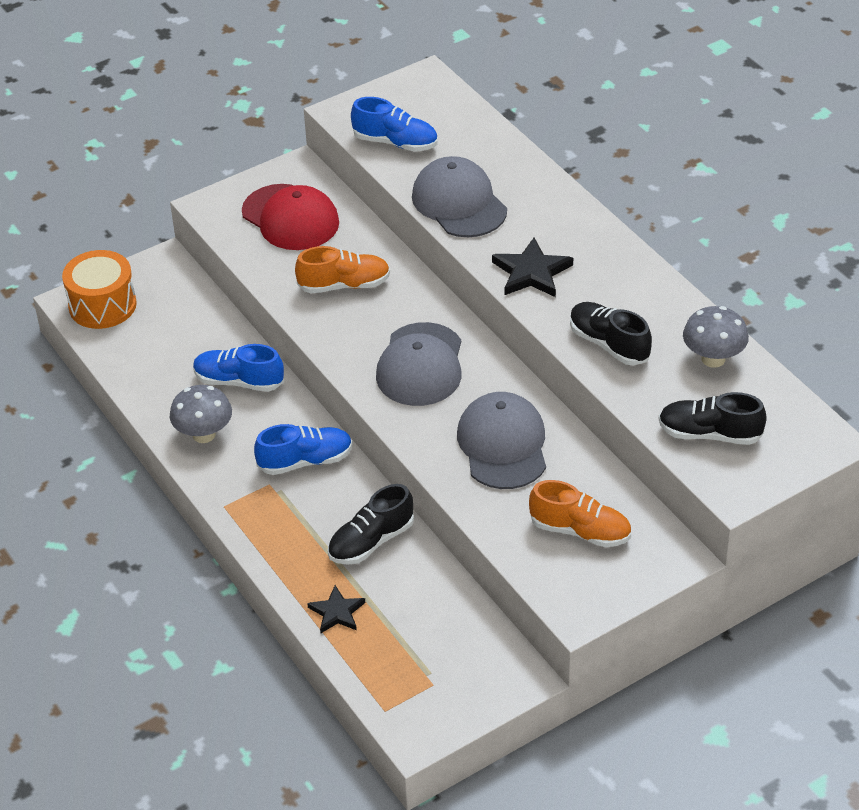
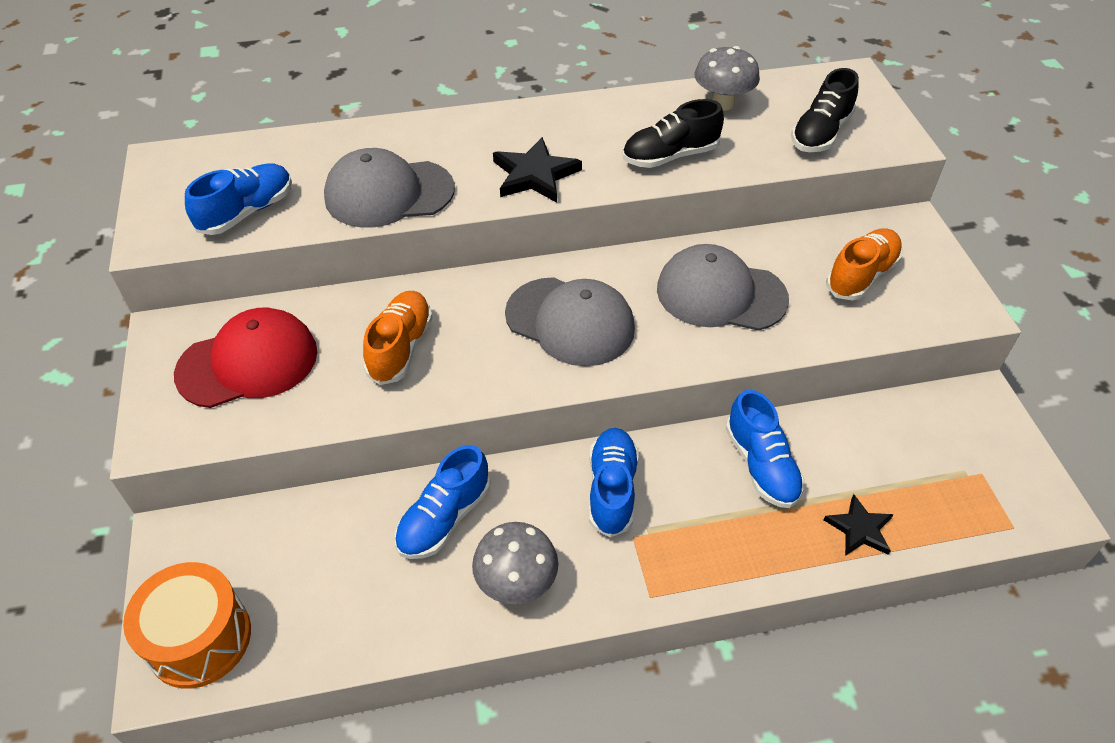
camera: 70 degrees left, 5 degrees up
(371, 541) = (761, 465): black shoe -> blue shoe

